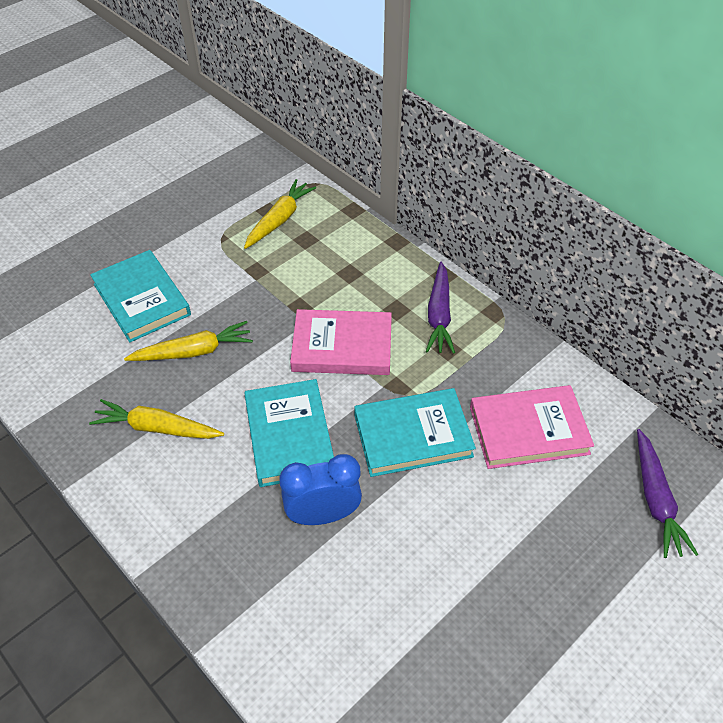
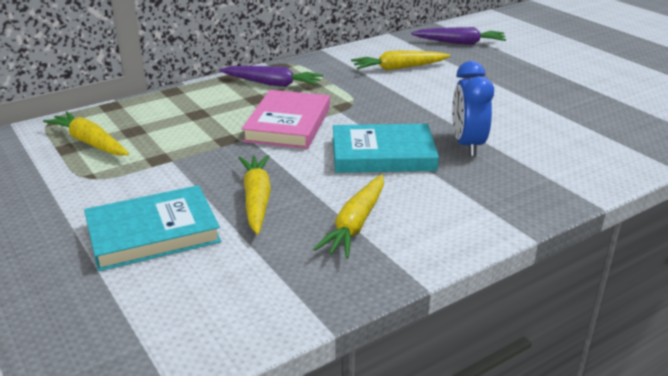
camera: 80 degrees left, 20 degrees down
(413, 435) = (394, 105): turquoise book -> none
(528, 430) = (399, 68): pink book -> yellow carrot

